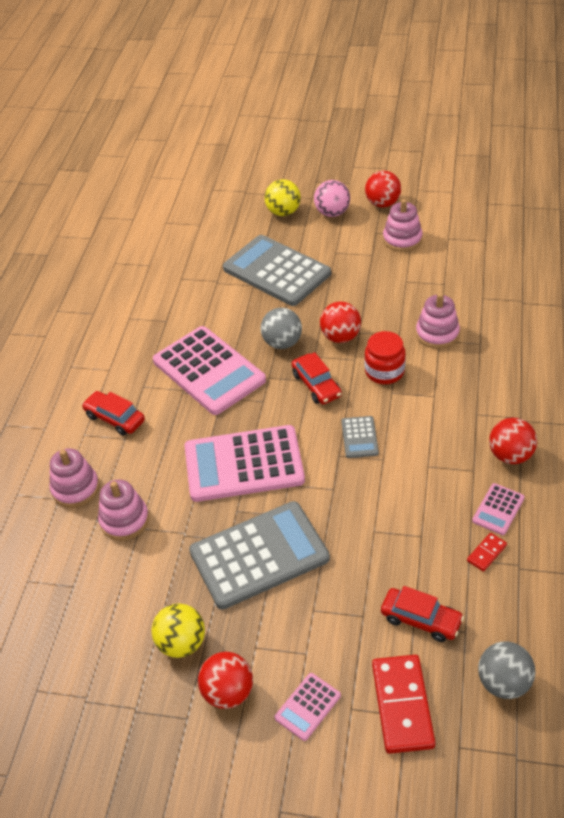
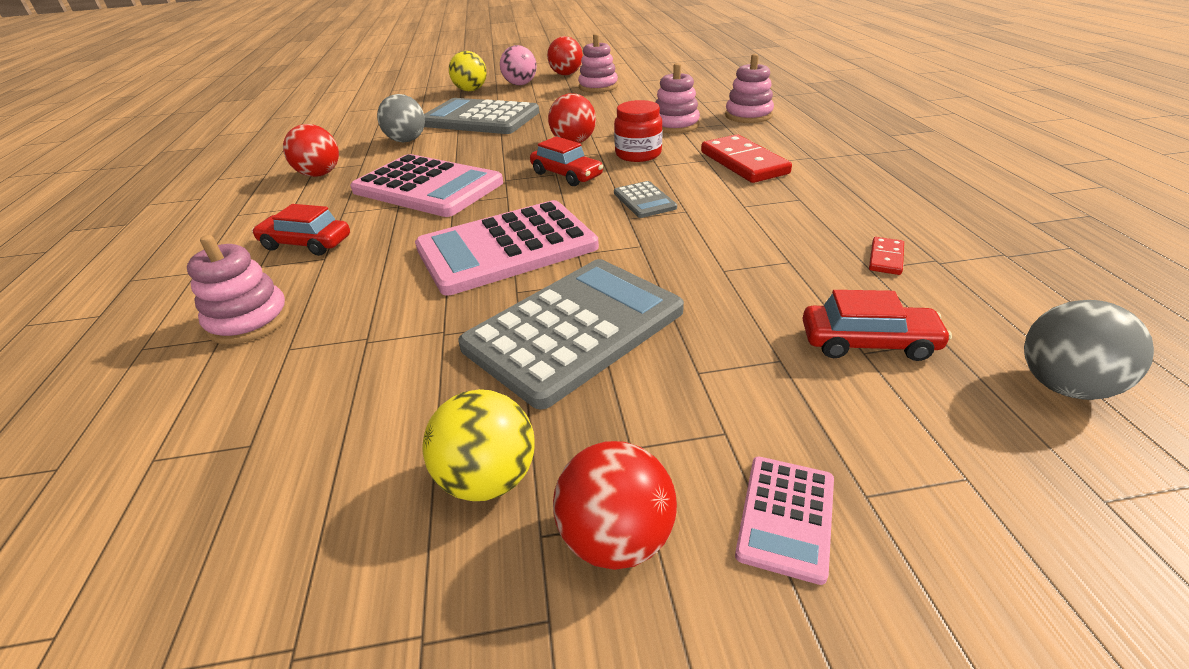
camera: 20 degrees left, 10 degrees down
(124, 520) = (338, 338): pink stacking toy -> pink stacking toy (748, 115)
(282, 343) = (509, 156): grey ball -> grey ball (407, 140)
(402, 705) = (947, 463): red domino -> red domino (743, 163)
(498, 509) = (859, 221): pink calculator -> none
(510, 455) = (829, 181): red ball -> red ball (320, 174)

